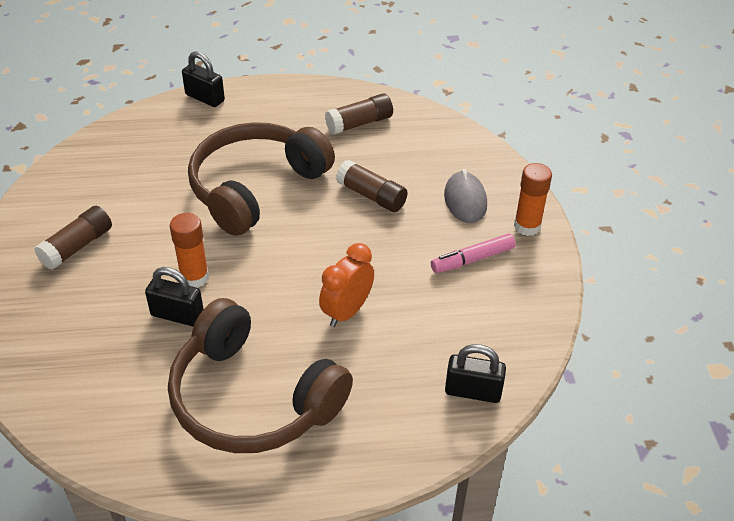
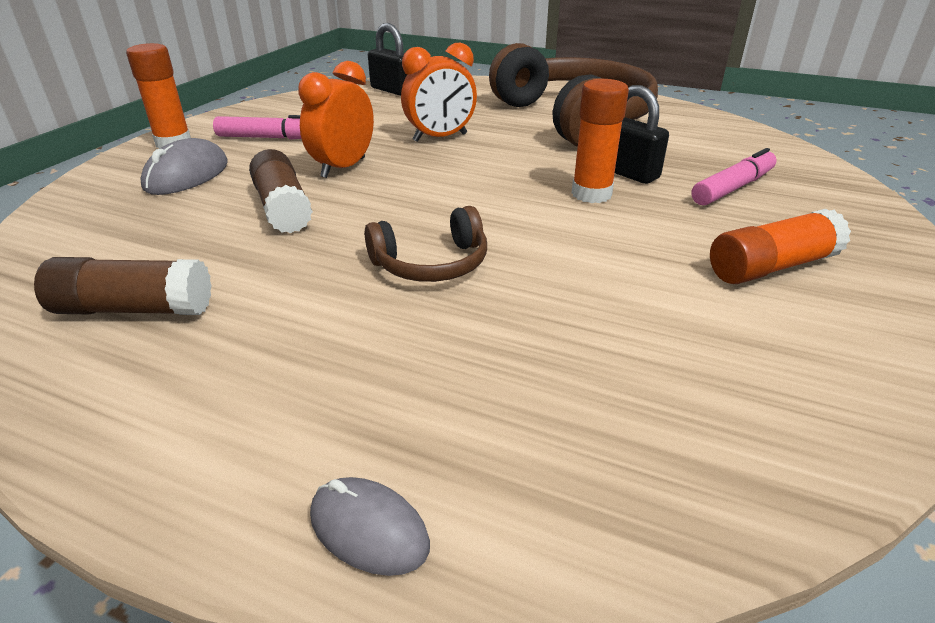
camera: 150 degrees left, 10 degrees down
(77, 246) = (771, 267): brown glue stick -> orange glue stick
(96, 323) = (733, 188): none -> pink marker
(205, 98) = (369, 529): black padlock -> grey mouse
(255, 187) = (432, 264): brown headphones -> brown headphones, size x0.46
(379, 244) = (343, 168): none -> orange clock

